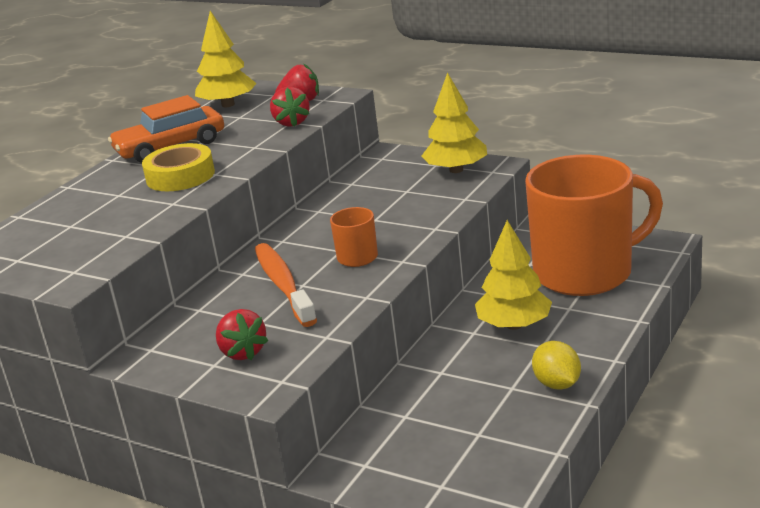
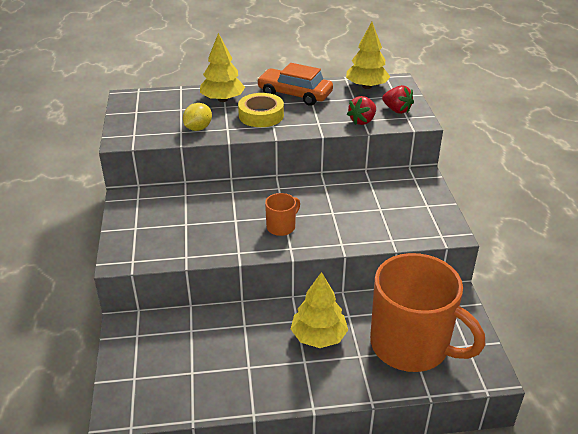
camera: 50 degrees right, 10 degrees up
(243, 352) = (152, 232): red strawberry -> none
(283, 285) = (230, 213): orange toothbrush -> none
(456, 170) = (428, 218): yellow tree -> yellow tree (222, 99)
(557, 384) = (266, 388): yellow lemon -> yellow lemon (198, 128)

